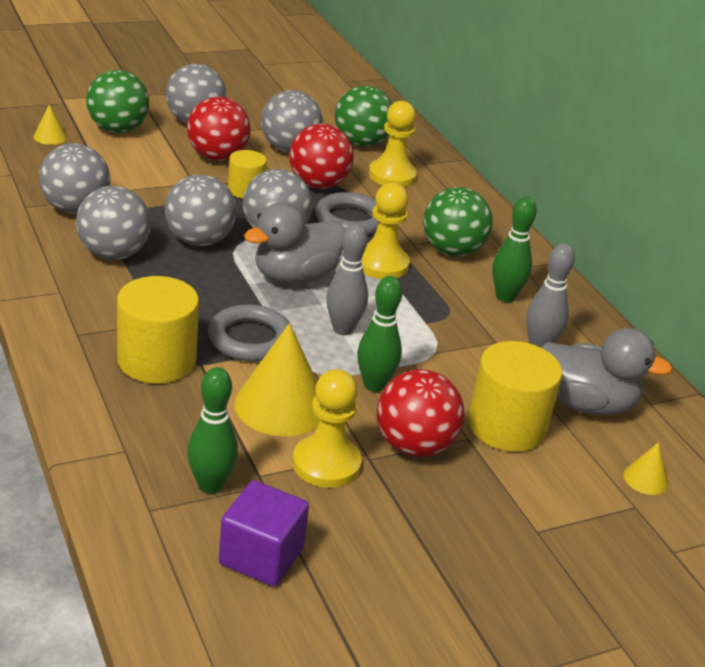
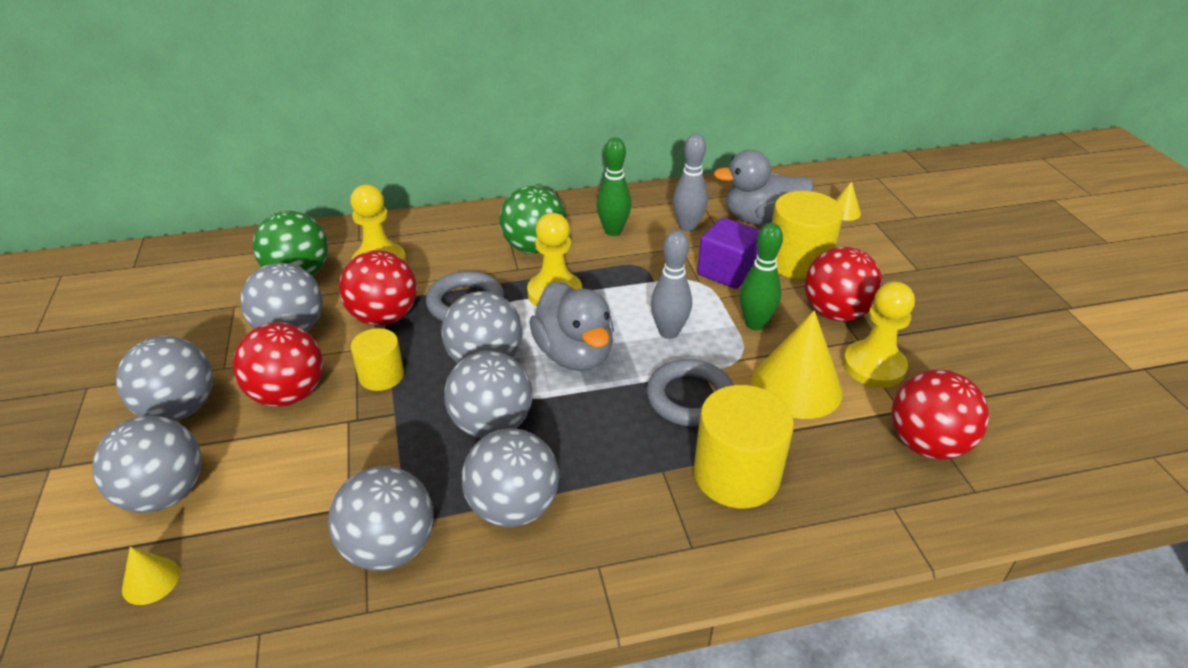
camera: 75 degrees left, 5 degrees up
(118, 129) = (164, 494): green ball -> grey ball
(210, 485) = (927, 444): green bowling pin -> red ball
(261, 556) = (1006, 418): purple cube -> purple cube (727, 271)
(586, 404) = (761, 220): grey duck -> grey duck turned 120 degrees counterclockwise

